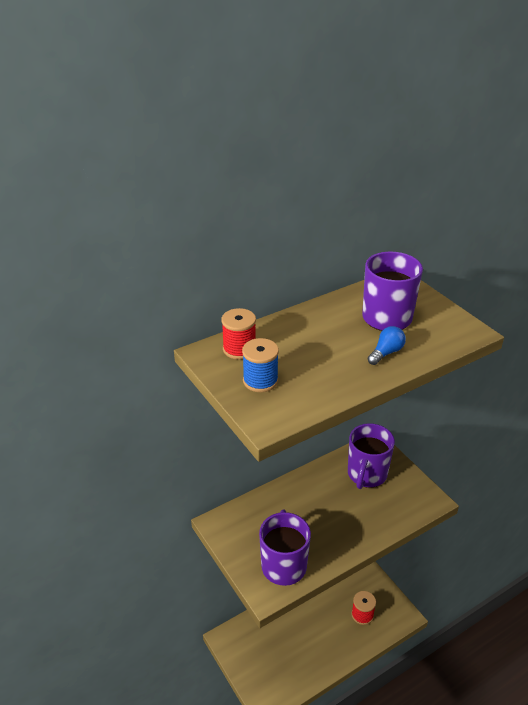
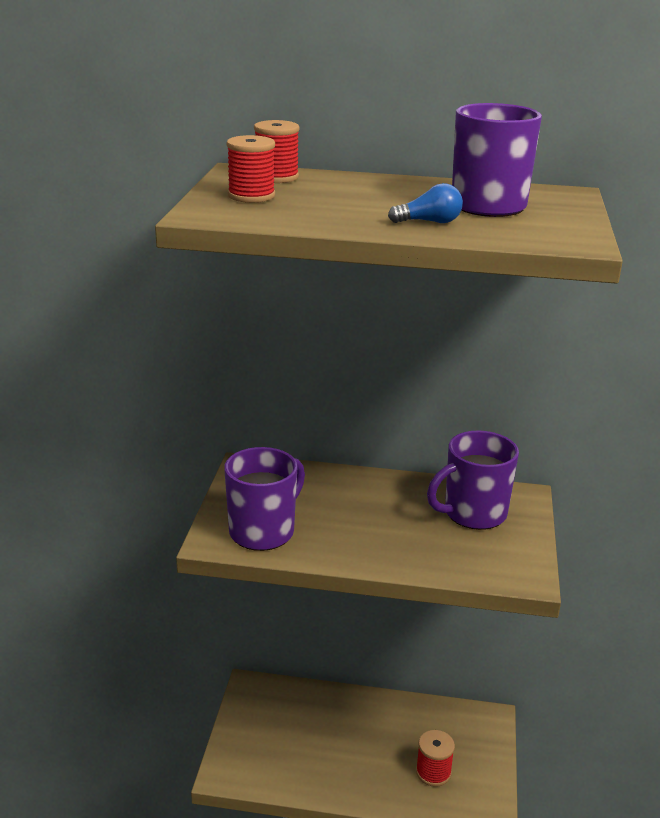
camera: 40 degrees right, 10 degrees down
(260, 381) = (251, 196): blue spool -> red spool

